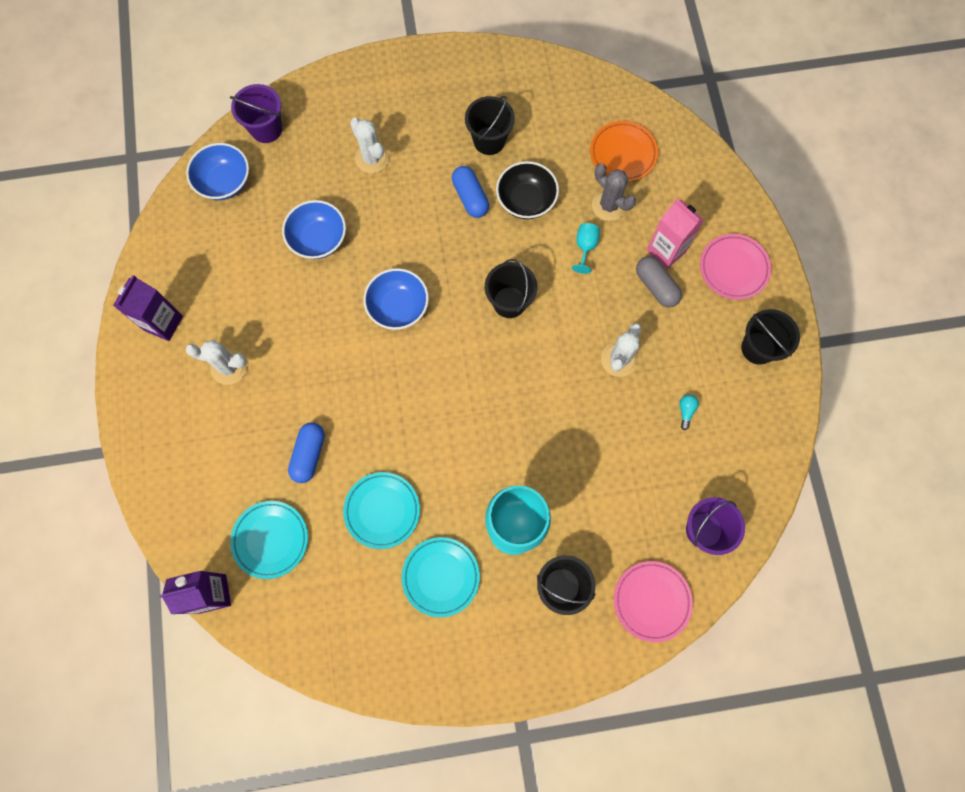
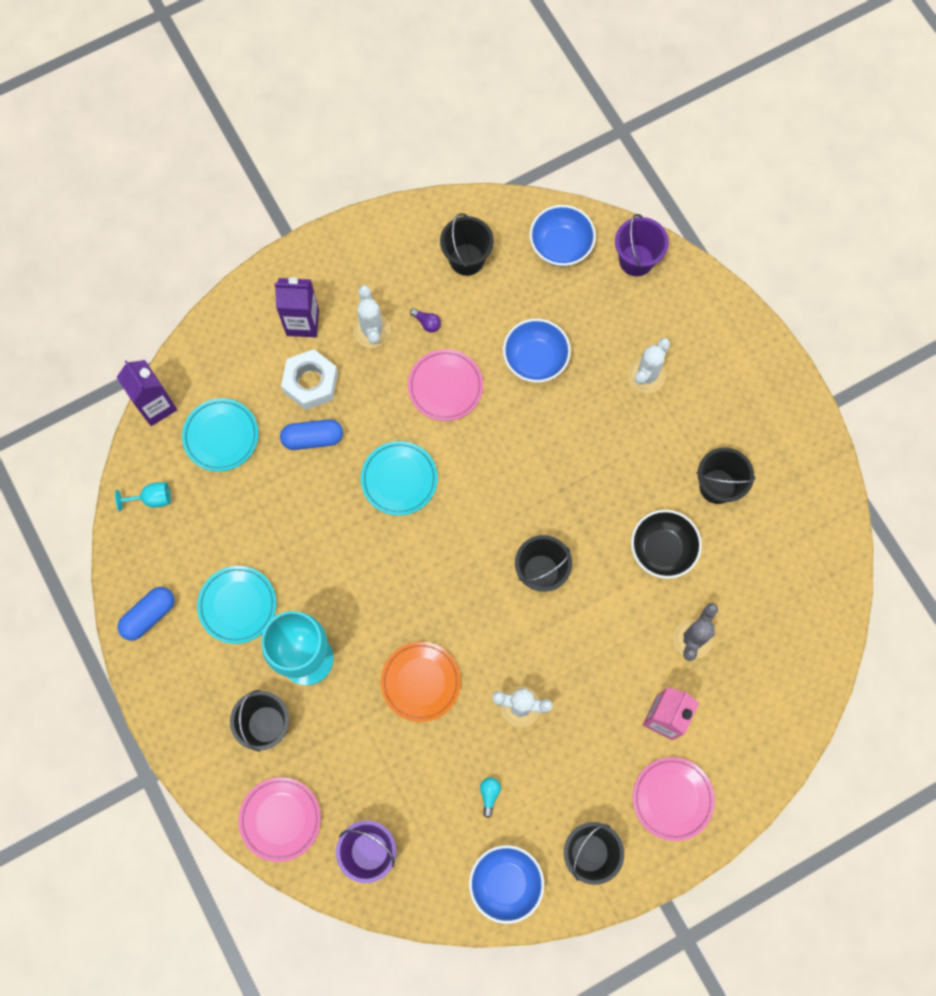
camera: 70 degrees right, 0 degrees up
(163, 323) = (393, 253): purple carton -> purple carton (302, 322)
(200, 263) = (466, 259): none -> black bucket
(244, 317) = (427, 323): none -> purple light bulb
(254, 439) = (311, 383): none -> white nut
(311, 322) = (445, 387): none -> pink plate
(382, 510) = (282, 527): turquoise plate -> turquoise plate (399, 479)
(398, 307) = (493, 464): blue bowl -> blue bowl (505, 883)
(470, 197) = (642, 491): blue capsule -> blue capsule (149, 615)
(585, 247) = (633, 630): turquoise goblet -> turquoise goblet (152, 499)
(623, 154) = (762, 634): orange plate -> orange plate (420, 682)
(656, 286) = (618, 719): grey capsule -> none
(686, 411) = (489, 794): turquoise light bulb -> turquoise light bulb turned 75 degrees counterclockwise

